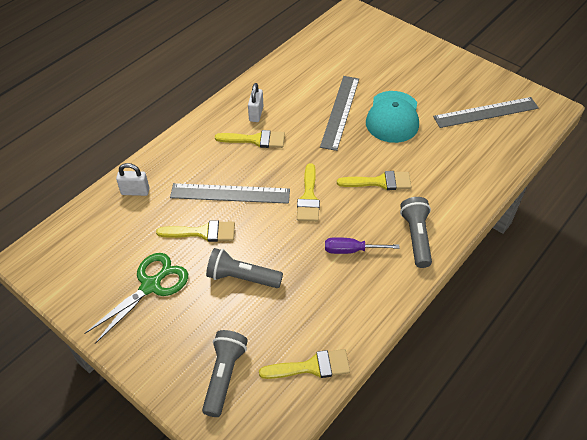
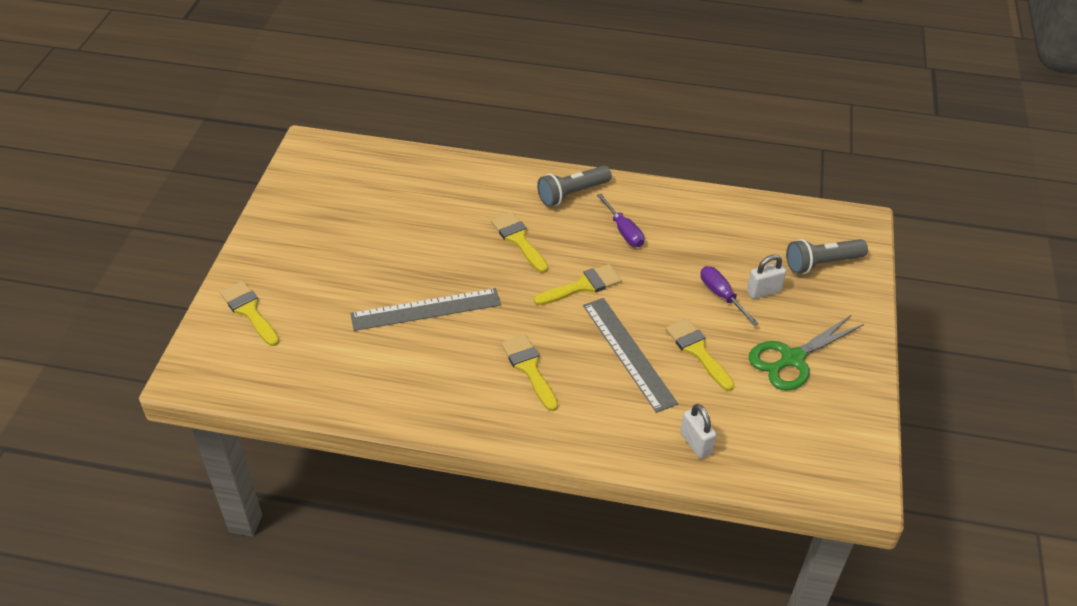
camera: 120 degrees left, 5 degrees down
(151, 286) = (792, 359): green scissors -> green scissors turned 45 degrees counterclockwise
(242, 277) = (721, 295): grey flashlight -> purple screwdriver
(256, 114) = (483, 389): white padlock -> white padlock (763, 291)
(311, 366) = (762, 215): yellow brush -> yellow brush (249, 311)
(393, 117) = (405, 261): turquoise cap -> none
(486, 112) = (349, 190): grey ruler -> none

